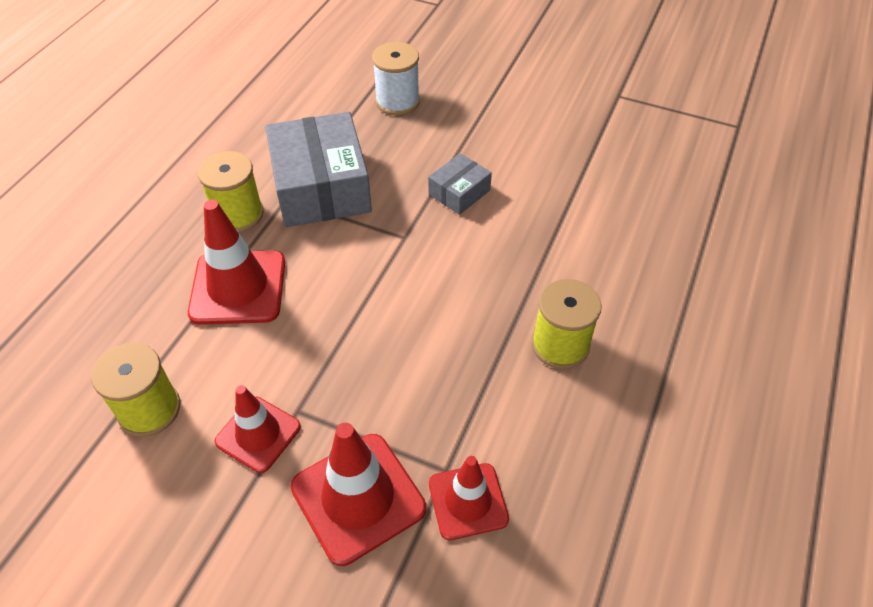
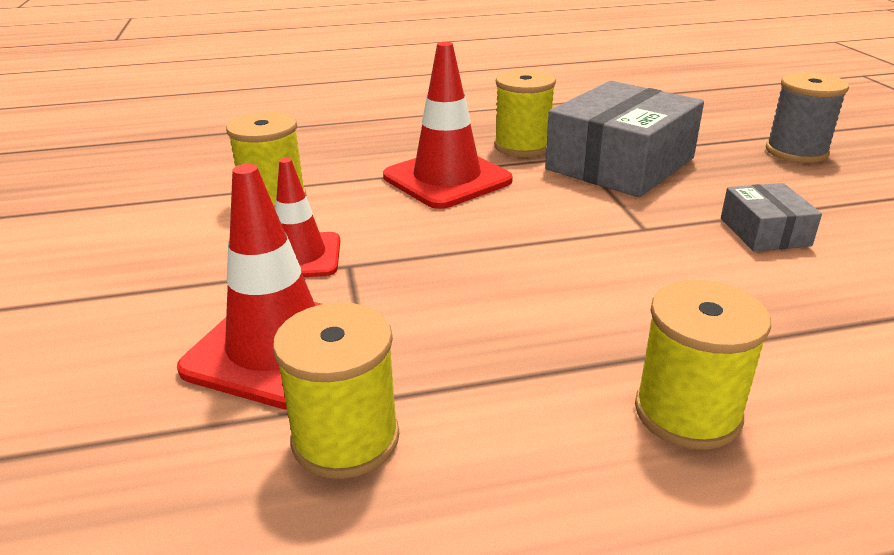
camera: 55 degrees right, 20 degrees down
(397, 101) = (796, 151): white spool -> grey spool
(459, 192) = (764, 232): grey box -> grey box turned 75 degrees clockwise
(468, 501) = (345, 438): red traffic cone -> yellow spool

